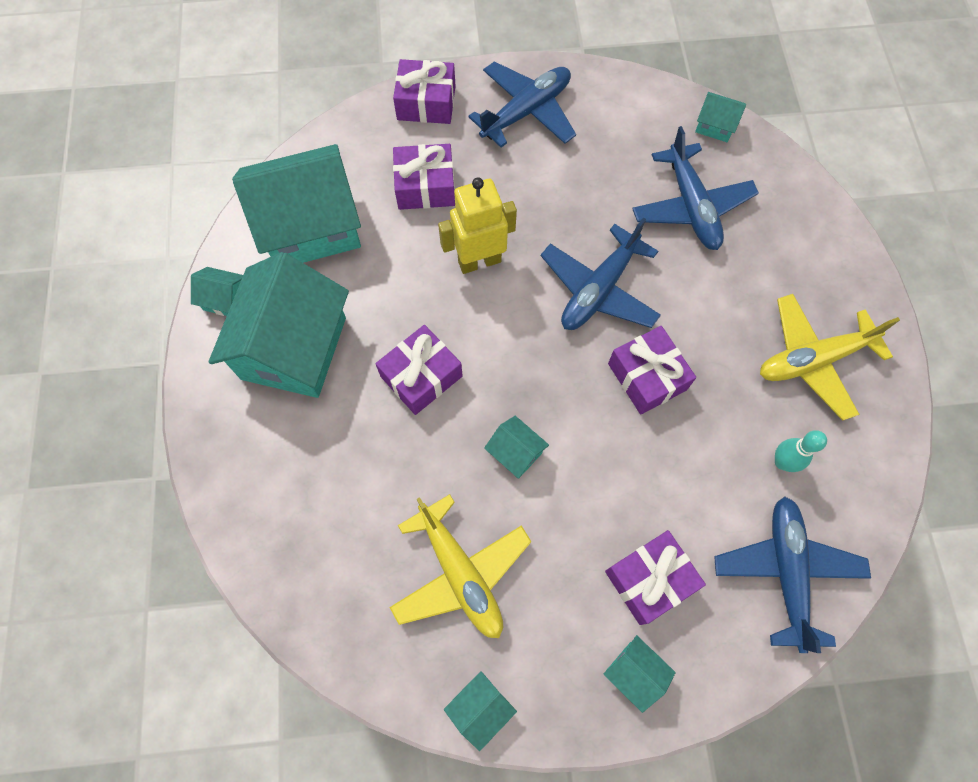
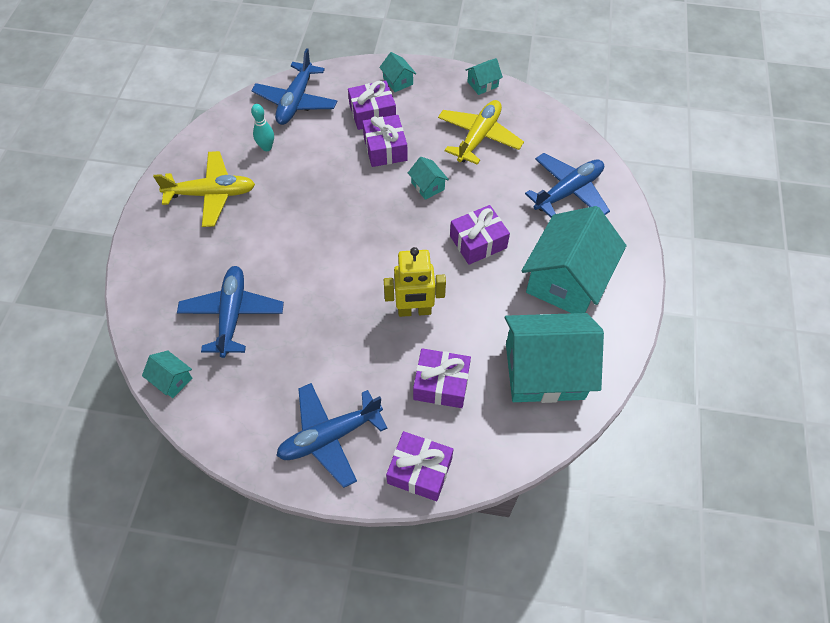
camera: 165 degrees left, 10 degrees down
(226, 300) = (617, 327): turquoise house -> none
(460, 573) = (478, 137): yellow plane -> yellow plane turned 45 degrees clockwise
(599, 289) = (332, 270): blue plane -> blue plane (568, 191)
(647, 376) = (325, 208): purple gift -> purple gift (385, 149)

